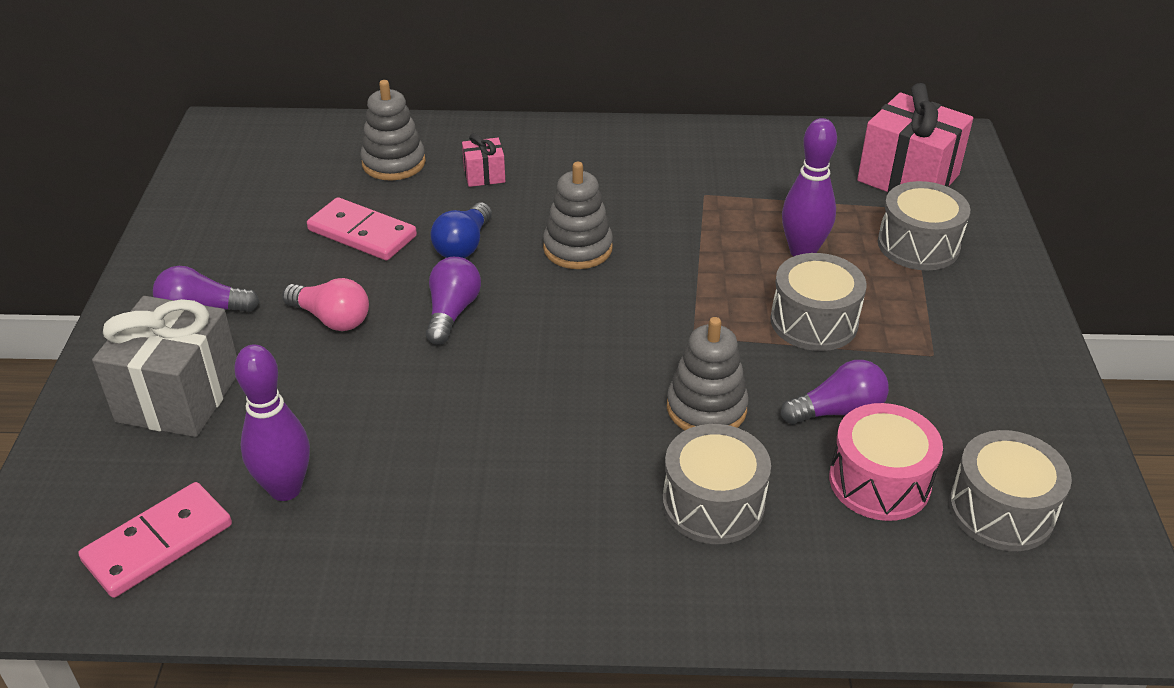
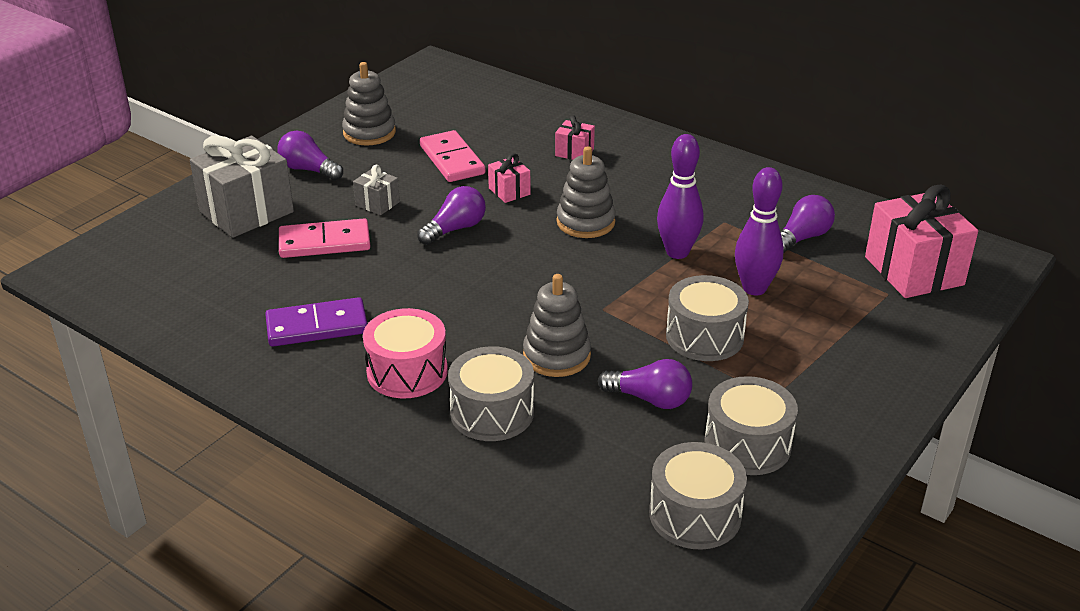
camera: 35 degrees right, 5 degrees down
(158, 543) = (156, 284): pink domino -> pink domino (324, 243)
(285, 489) = (249, 286): purple bowling pin -> purple bowling pin (677, 252)
(332, 319) = (377, 203): pink light bulb -> grey gift
(393, 163) = (521, 123): grey stacking toy -> grey stacking toy (369, 133)
(421, 500) = (317, 326): none -> purple domino
(463, 245) = (509, 191): blue light bulb -> pink gift
(787, 183) = (802, 238): none -> purple light bulb
(879, 481) = (625, 454): pink drum -> pink drum (407, 371)
(918, 245) = (859, 320): grey drum -> grey drum (747, 444)

